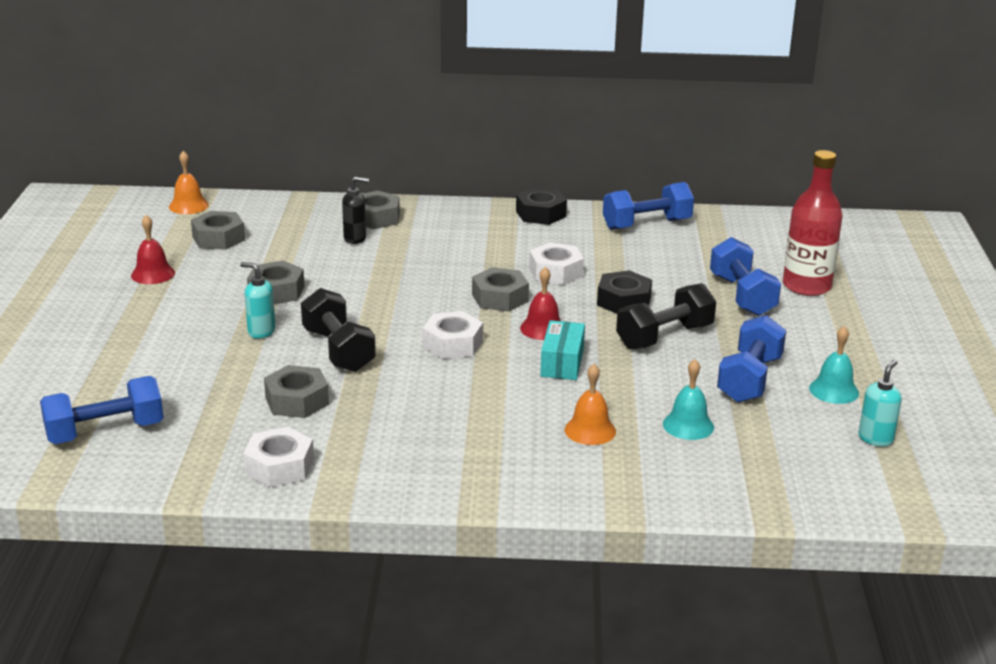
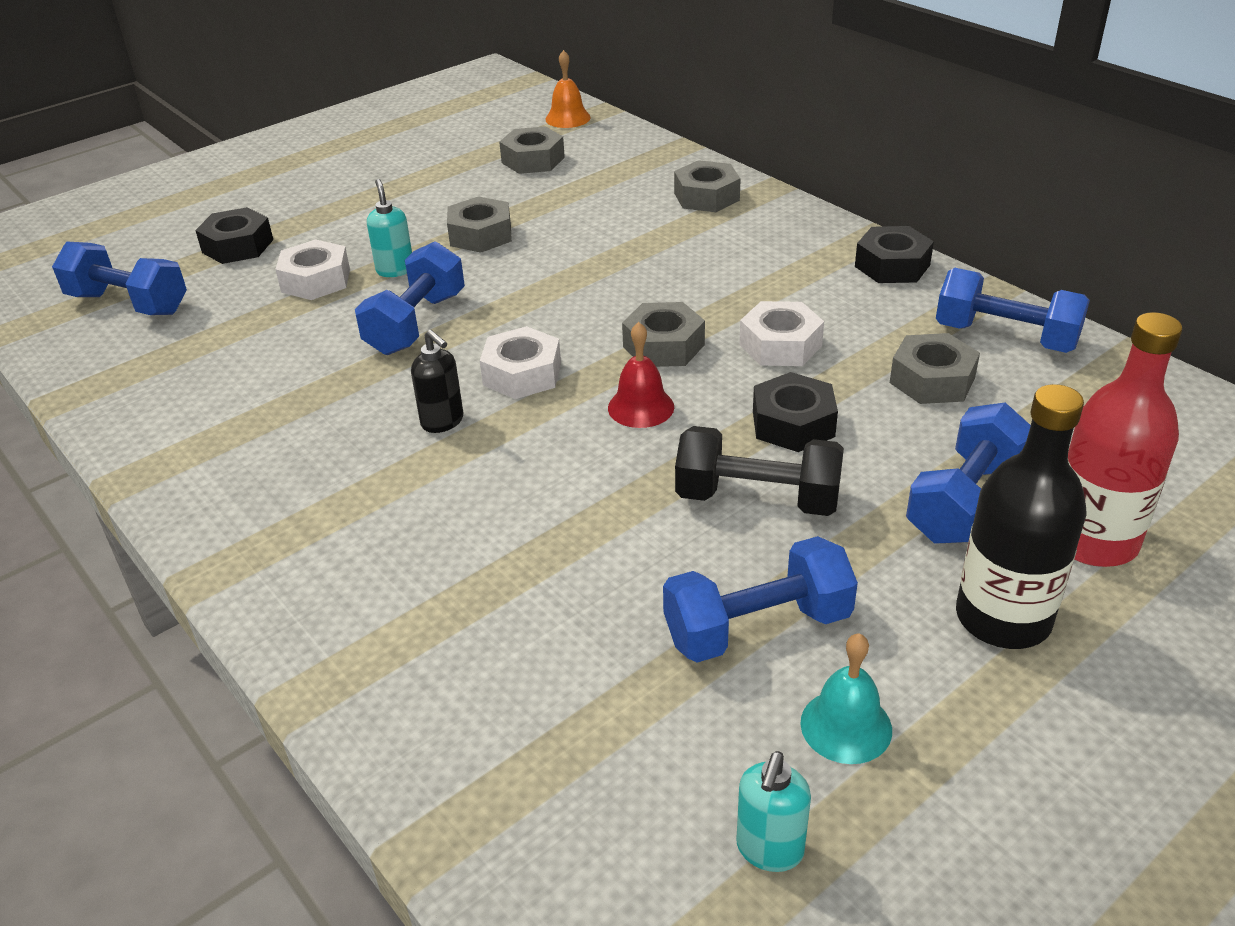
camera: 50 degrees right, 10 degrees up
(109, 368) = (237, 246): none -> black nut
(153, 274) = (423, 172): red bell -> none
(279, 466) = (159, 416): white nut -> white nut (316, 280)
(297, 401) = (292, 357): grey nut -> grey nut (932, 380)
(338, 350) = (416, 323): black dumbbell -> blue dumbbell
(355, 238) = (646, 211): black soap dispenser -> black soap dispenser (443, 422)
(562, 363) = (583, 462): turquoise box -> none
(590, 430) = (458, 565): orange bell -> none
(688, 425) = (568, 637): turquoise bell -> none
(822, 328) = (1003, 618): none -> black bottle
(875, 439) = (769, 850): turquoise soap dispenser -> turquoise soap dispenser turned 120 degrees clockwise

